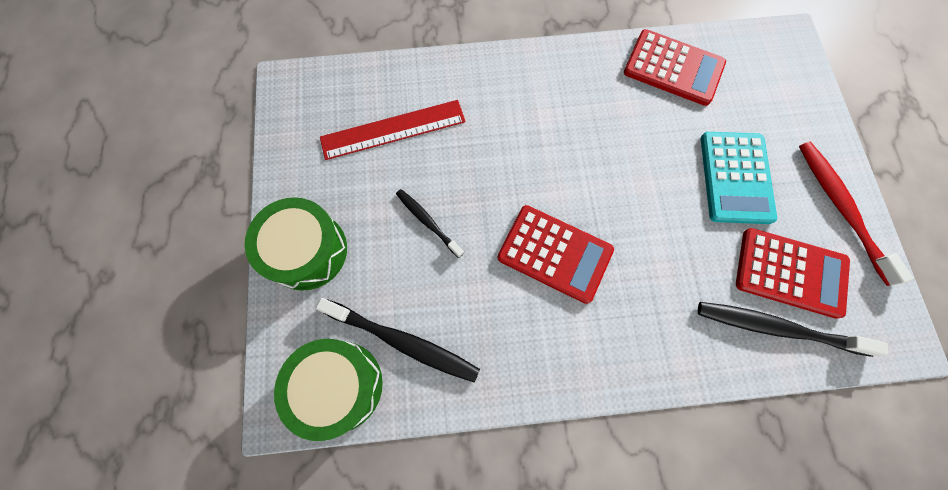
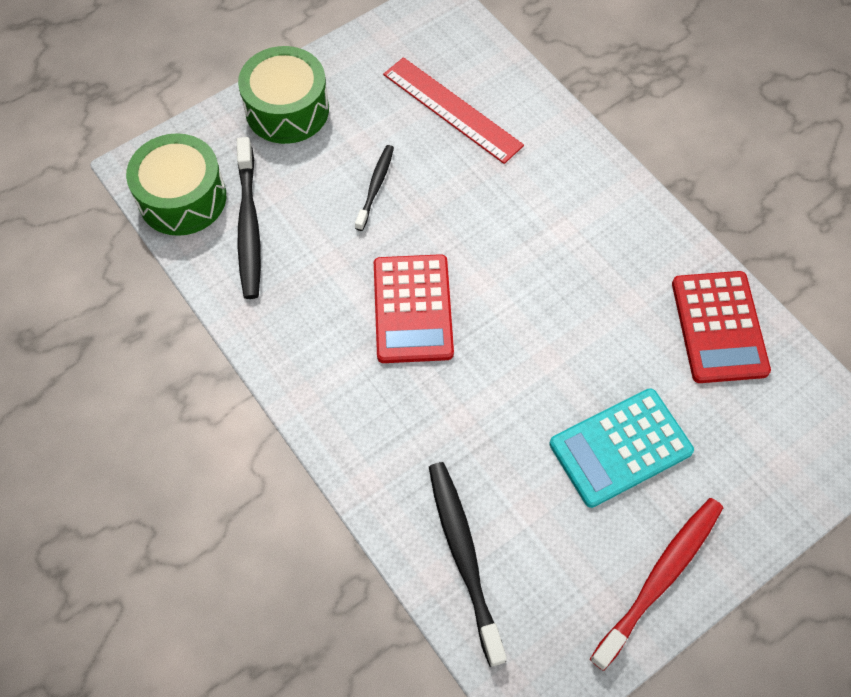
camera: 60 degrees right, 10 degrees down
(790, 272) = (539, 548): red calculator -> none

